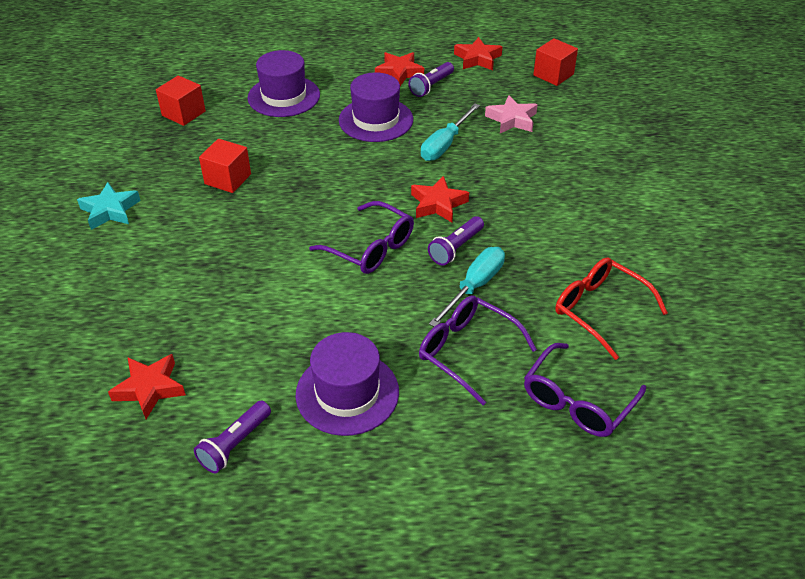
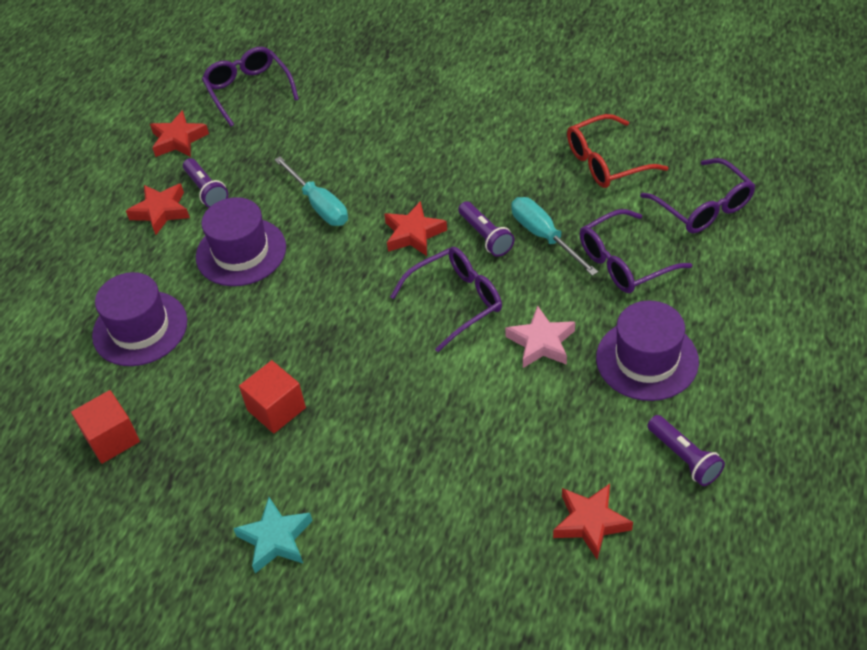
camera: 65 degrees left, 5 degrees up
(512, 119) = (307, 143): pink star -> pink star (541, 342)
(553, 75) = (248, 90): red cube -> purple glasses

